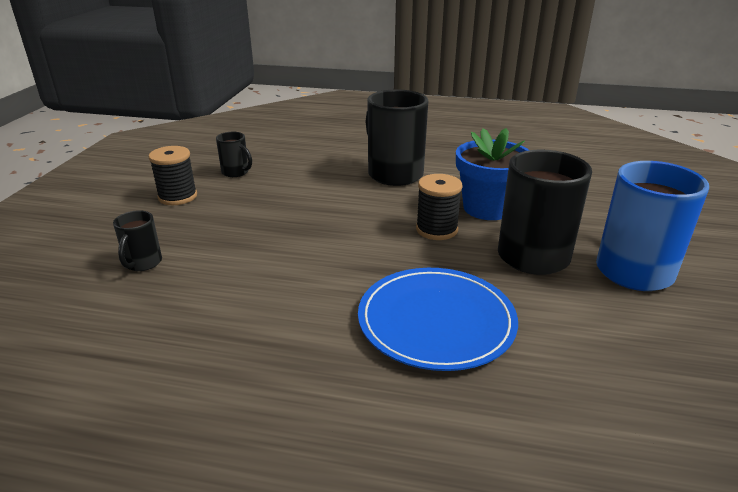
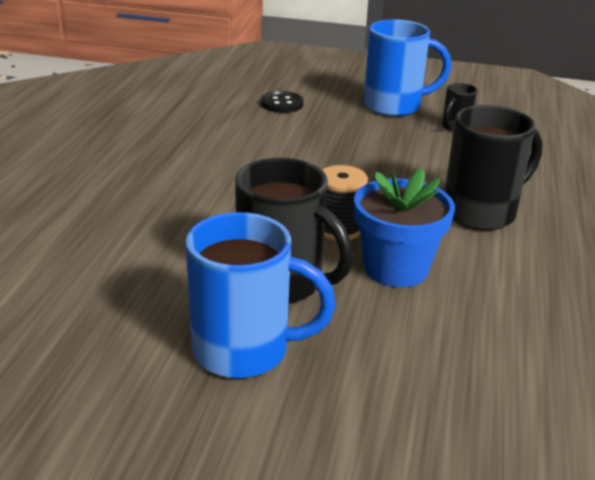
camera: 90 degrees right, 0 degrees up
(143, 263) = (282, 104): black mug -> black button
(178, 197) = (394, 106): black spool -> blue mug
(436, 321) = (179, 214): blue plate -> none

